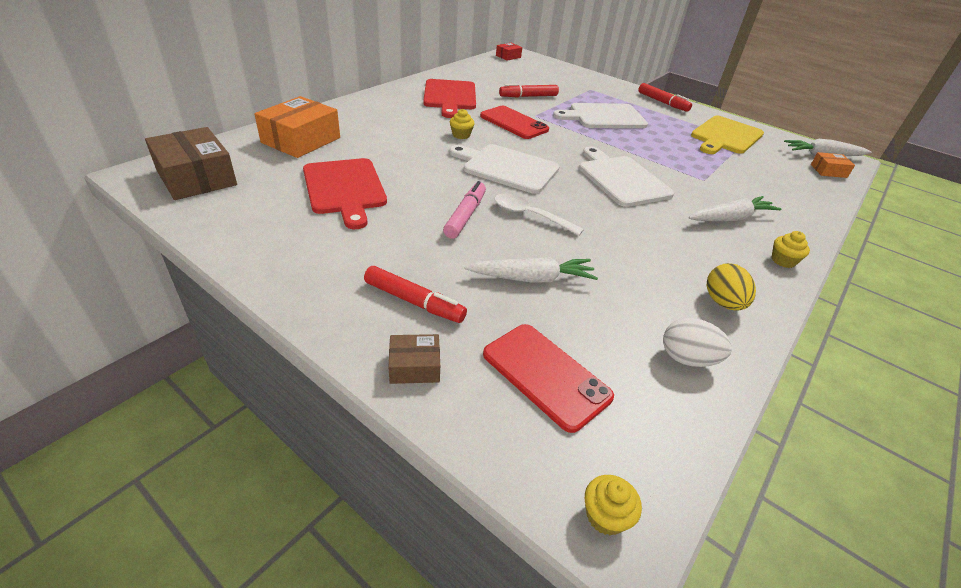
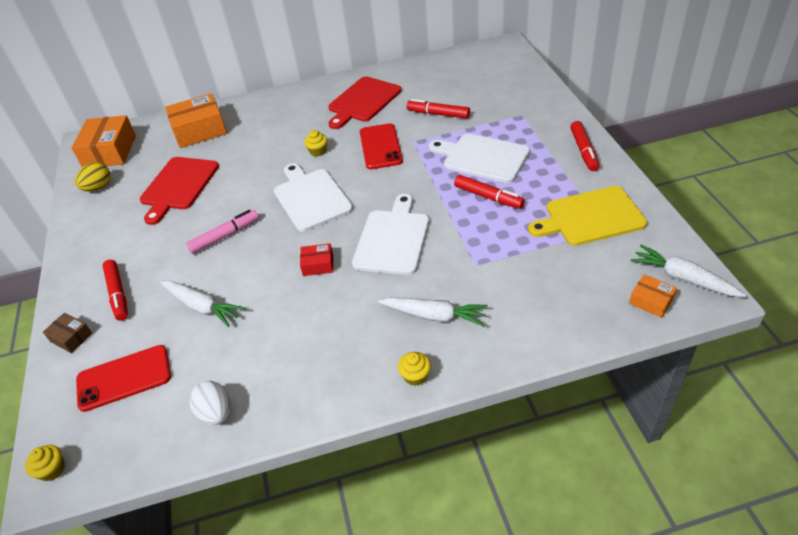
camera: 45 degrees right, 5 degrees up
(196, 178) = (109, 151): brown box -> orange box
(508, 56) = (490, 51): red box -> red box (318, 265)
(530, 216) = (268, 252): white spoon -> none
(545, 375) = (124, 378): red phone -> red phone turned 75 degrees clockwise
(646, 138) = (488, 197): none -> red marker
(723, 303) = (303, 387): yellow egg -> yellow egg (98, 187)

